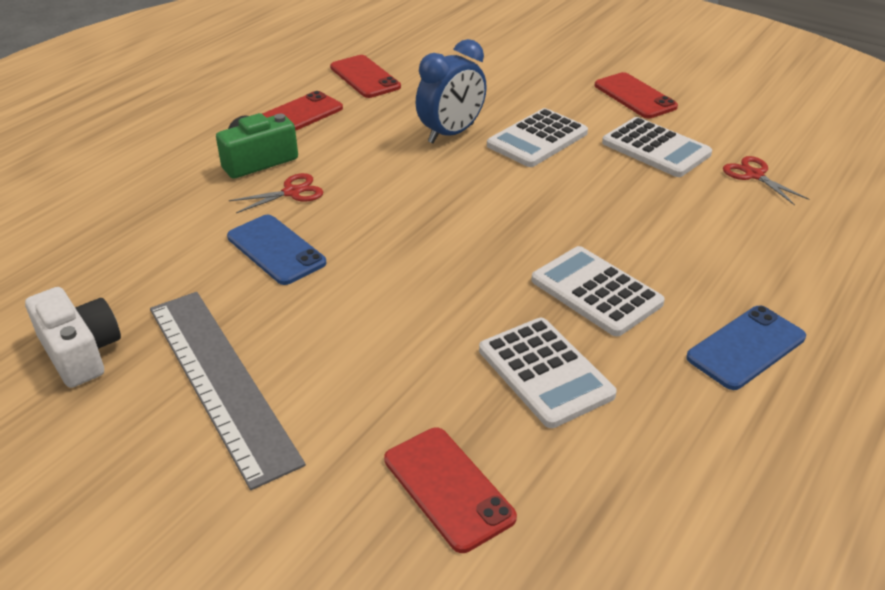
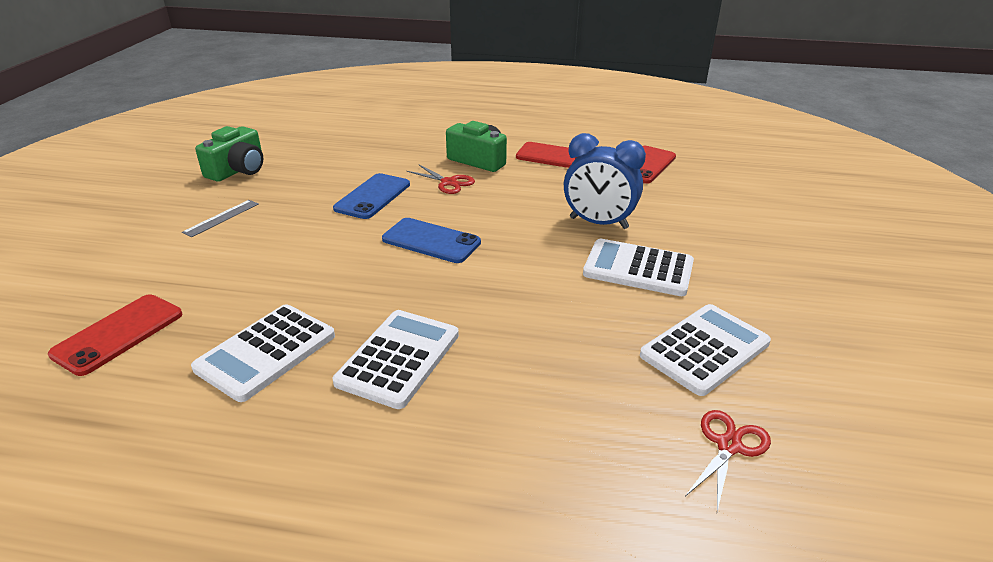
camera: 65 degrees right, 5 degrees down
(80, 352) = (238, 170): white camera -> green camera
(221, 381) = (221, 218): grey ruler -> grey ruler, size x0.40
(635, 96) = (805, 312): red phone -> none
(656, 148) = (704, 349): white calculator -> white calculator turned 150 degrees counterclockwise
(746, 347) = (349, 489): blue phone -> blue phone (431, 241)

